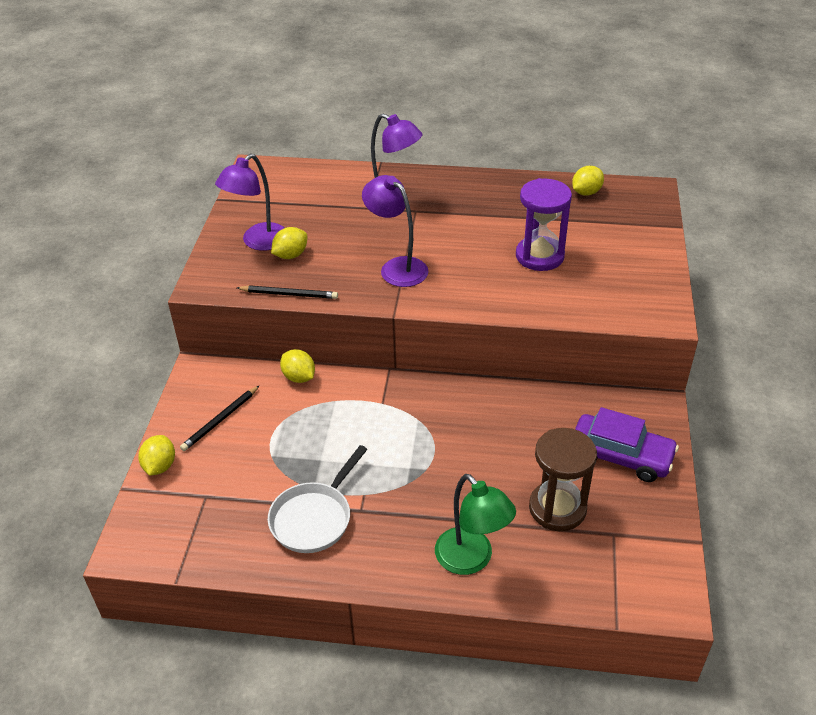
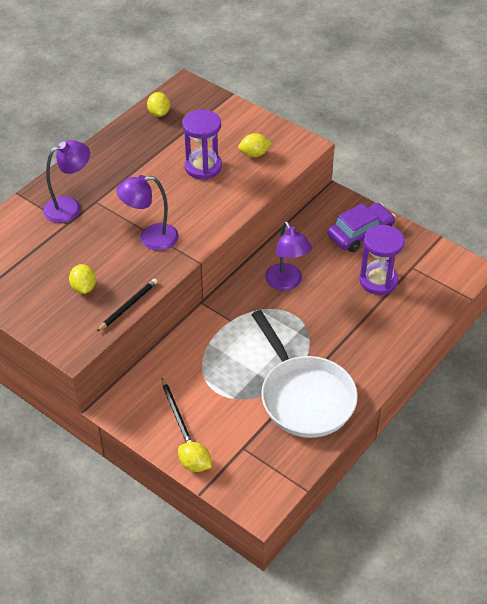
camera: 60 degrees left, 5 degrees up
(258, 242) = (50, 300): purple lamp -> purple lamp (286, 283)
(299, 377) = (169, 353): yellow lemon -> yellow lemon (254, 154)
(314, 518) = (304, 397): white pan -> white pan, size x1.58
(471, 560) = (388, 336): green lamp -> none
(557, 508) = (378, 281): brown hourglass -> purple hourglass

